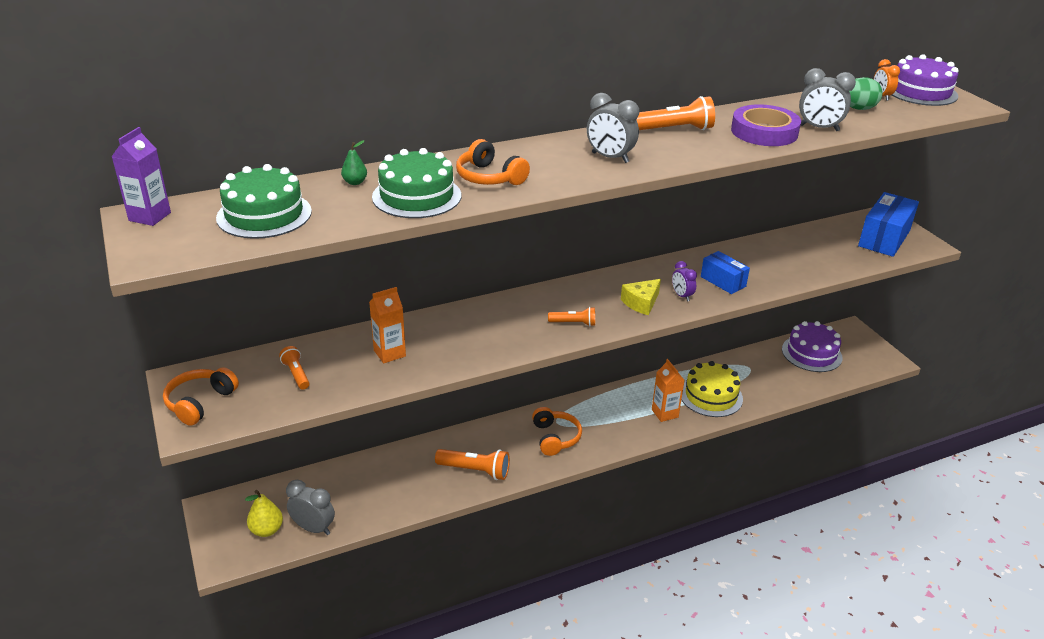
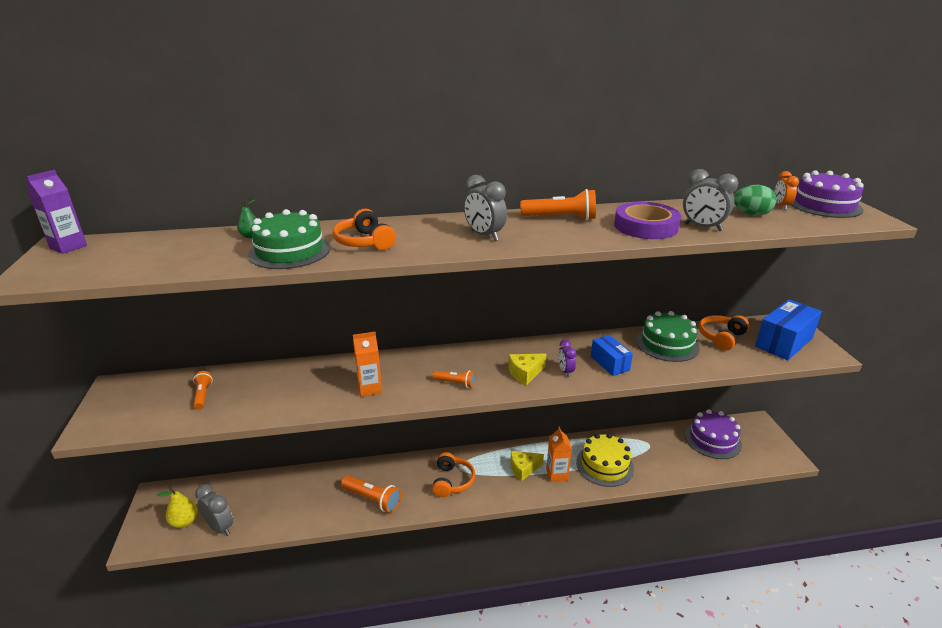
camera: 15 degrees right, 5 degrees down
(200, 402) = (114, 408): orange headphones -> orange headphones (721, 337)
(264, 214) = (154, 254): green cake -> green cake (667, 344)
(389, 353) = (287, 388): orange carton -> orange carton (370, 388)
(627, 413) = (523, 469): none -> yellow cheese

